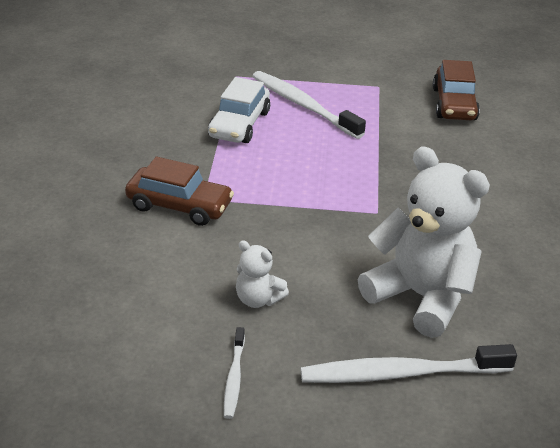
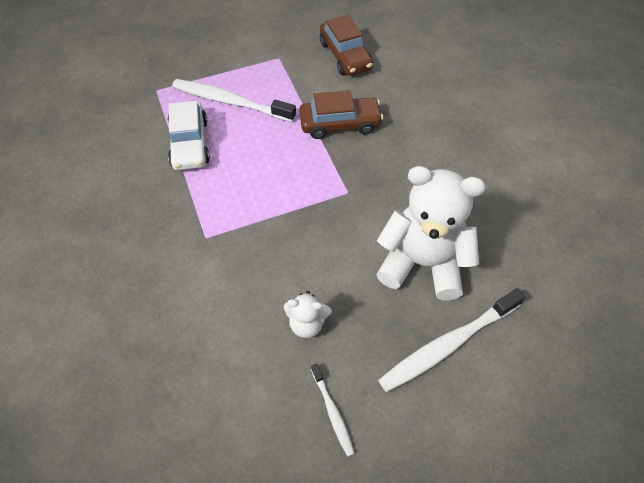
camera: 25 degrees left, 20 degrees up
(179, 206) = (190, 254): brown car -> brown car (340, 124)

